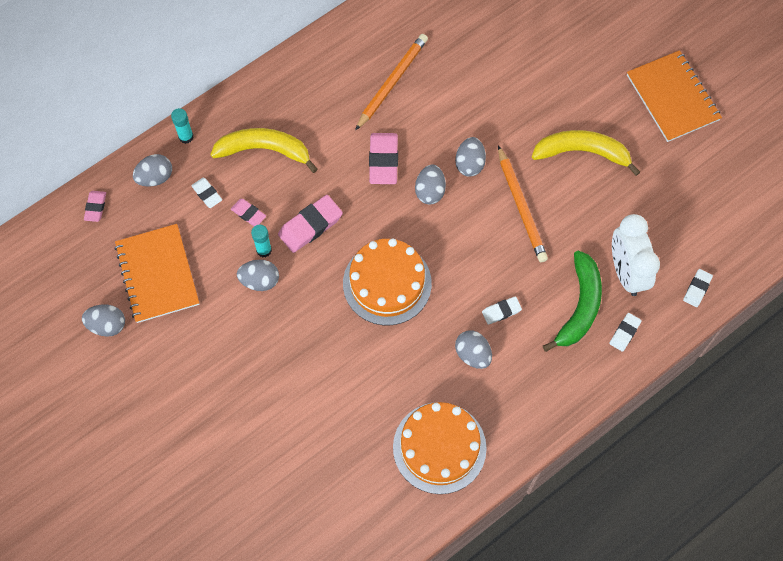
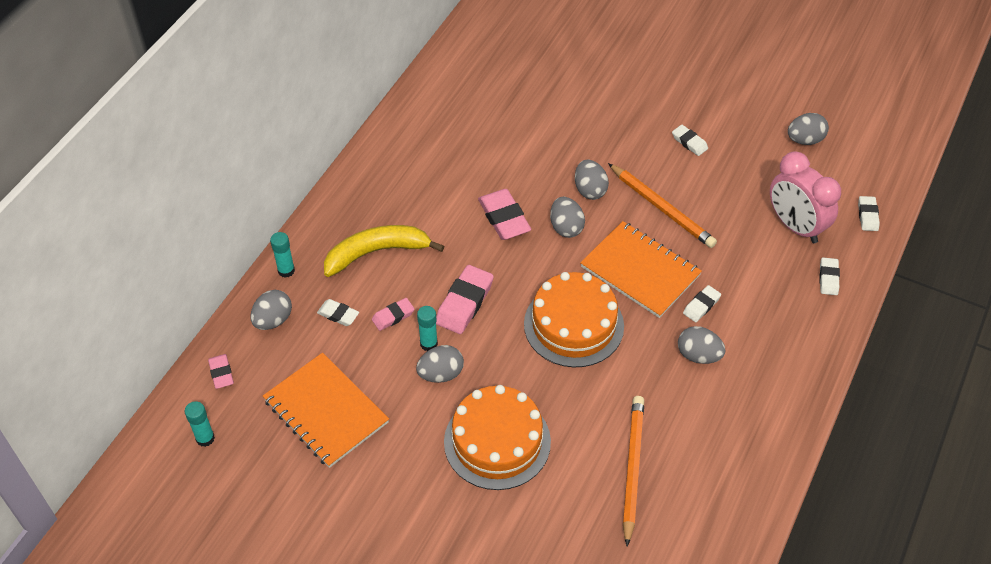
camera: 25 degrees left, 15 degrees down
(59, 257) = (205, 438): none -> turquoise glue stick
(107, 325) = (296, 484): grey egg -> grey egg (804, 140)
(248, 214) = (393, 316): pink eraser -> pink eraser turned 45 degrees counterclockwise
(392, 82) = (471, 148): orange pencil -> orange pencil (632, 468)
(439, 447) = (720, 455): orange cake -> orange cake (497, 441)
(579, 306) = (772, 272): green banana -> none
(582, 152) = (689, 142): yellow banana -> white eraser
(626, 272) = (795, 226): white clock -> pink clock
(672, 97) = (740, 70): orange notebook -> orange notebook (640, 271)

